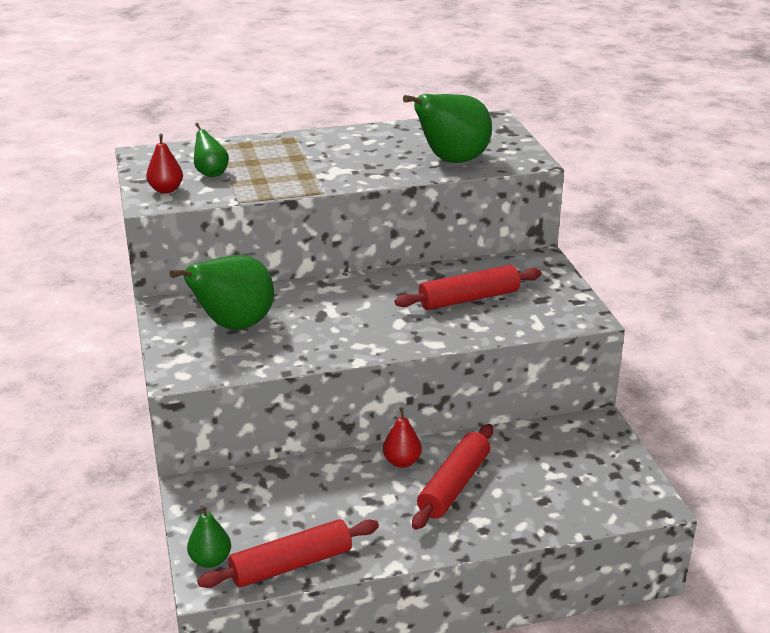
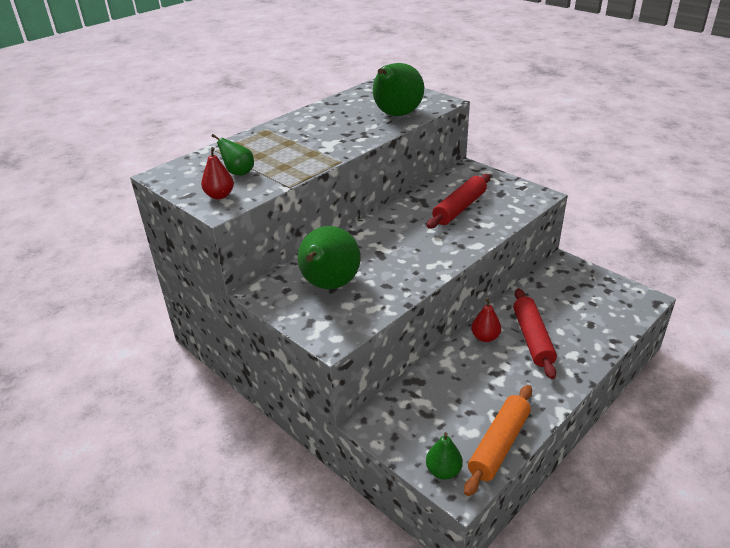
camera: 30 degrees left, 5 degrees up
(291, 565) = (499, 445): red rolling pin -> orange rolling pin

